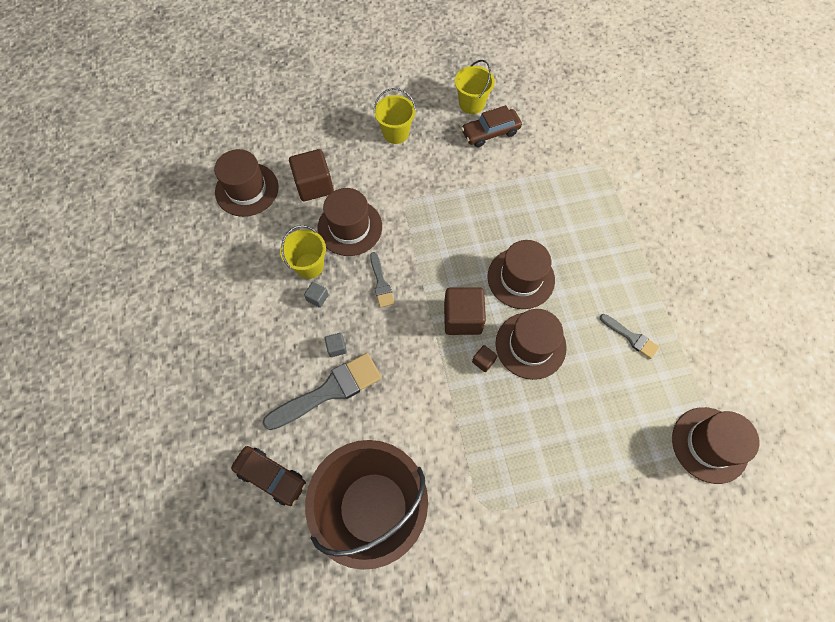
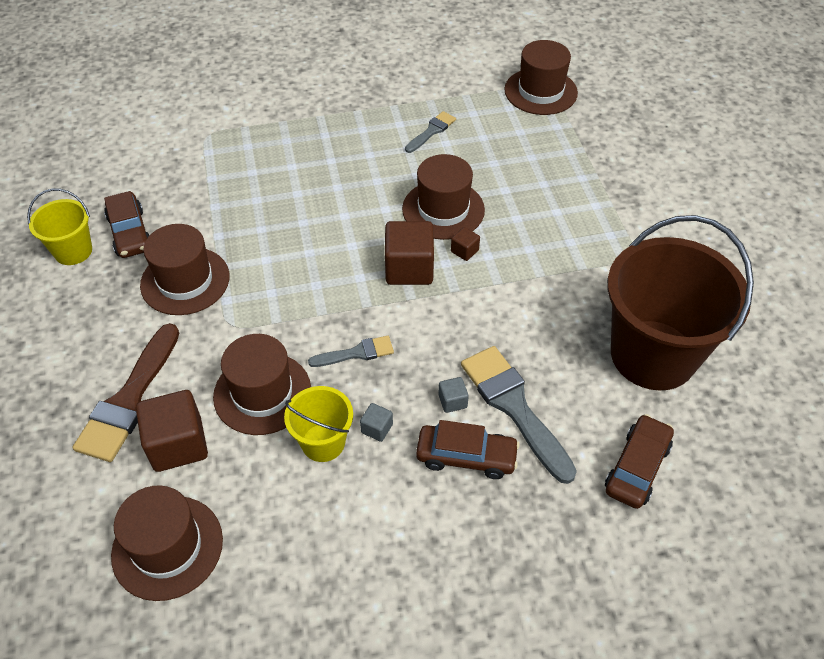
camera: 90 degrees left, 15 degrees down
(290, 355) = (466, 457): none -> brown car
(348, 155) = (129, 399): none -> brown brush
(396, 133) = (102, 339): yellow bucket -> none
(521, 278) = (356, 213): brown hat -> brown hat (185, 281)

